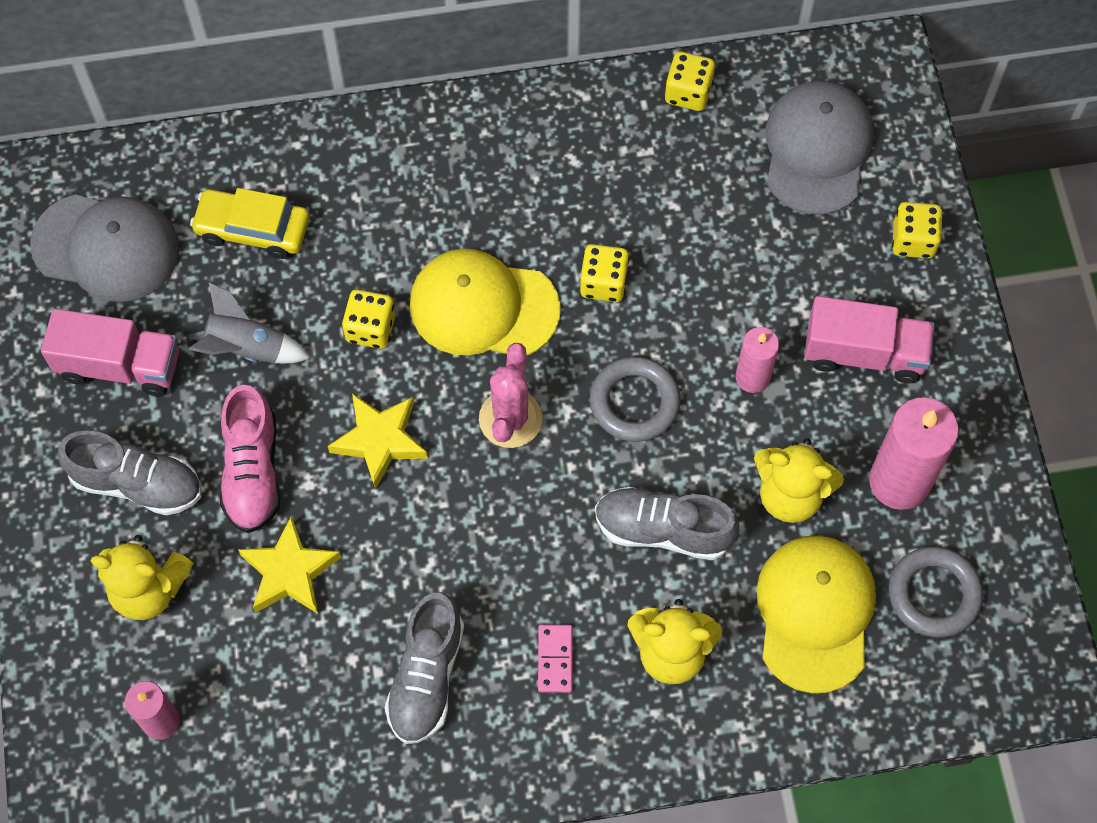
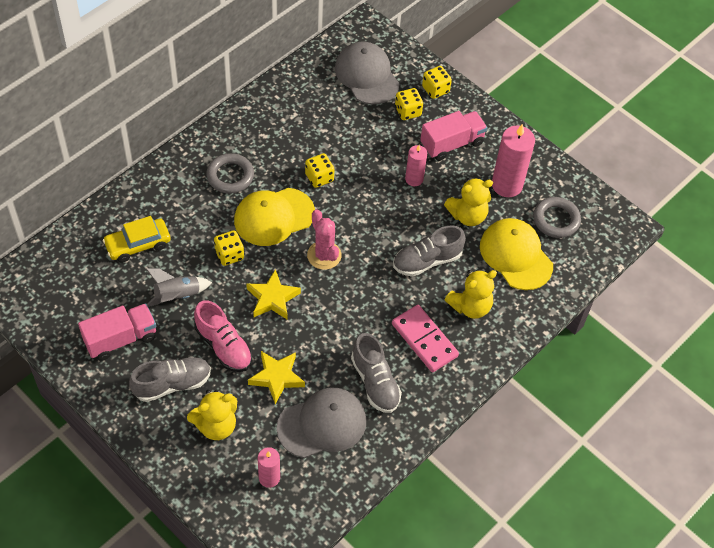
camera: 40 degrees left, 10 degrees down
(106, 247) = (71, 292): grey cap -> grey cap (322, 424)
(555, 659) = (424, 340): pink domino -> pink domino, size x1.87
(634, 402) = (372, 217): grey ring -> grey ring (230, 176)
(688, 93) = (292, 82): yellow dice -> yellow dice (408, 111)

